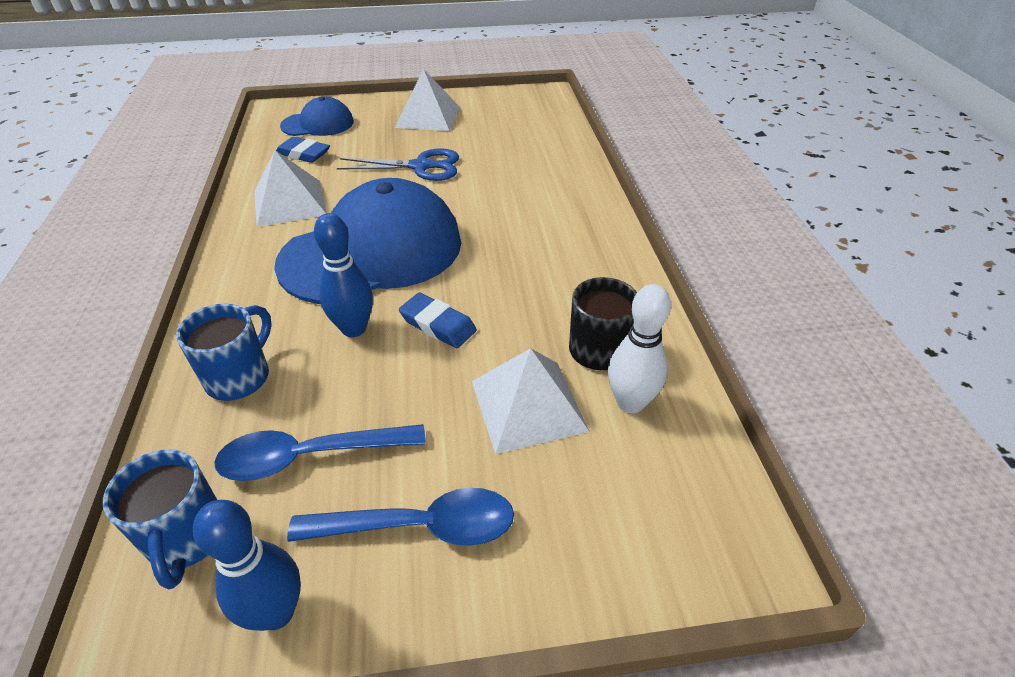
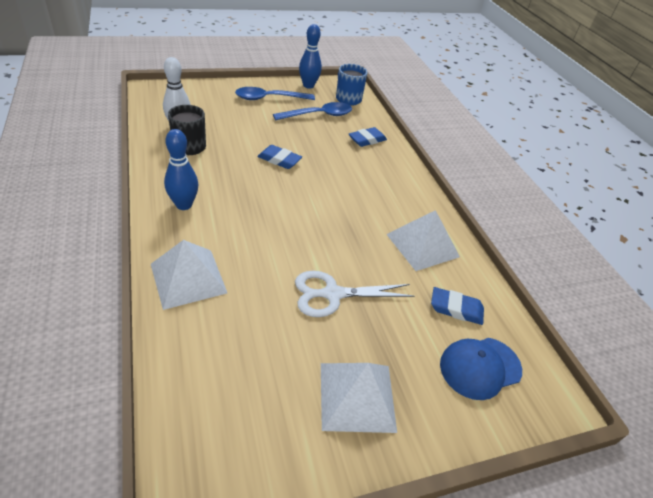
camera: 165 degrees right, 0 degrees up
(240, 376) = (367, 140): blue mug -> blue eraser
(354, 329) = (324, 158): blue bowling pin -> blue bowling pin (184, 205)
(372, 252) = (336, 203): blue cap -> none
(421, 167) = (332, 294): blue scissors -> white scissors
(528, 405) = (229, 127): white pyramid -> white pyramid (188, 278)

